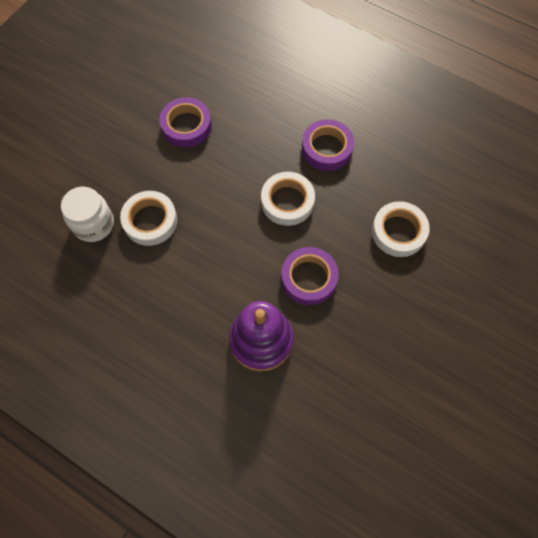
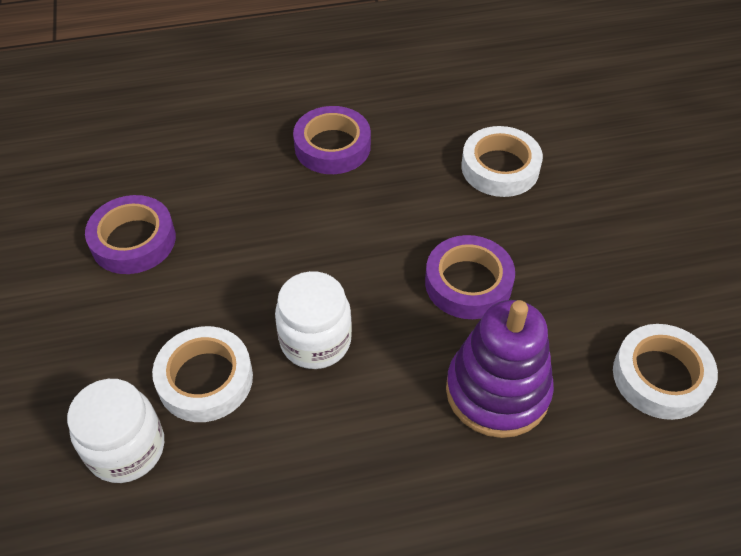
camera: 45 degrees left, 15 degrees down
(211, 244) = (315, 341): none -> white jar
(287, 201) = (352, 227): white tape -> white tape (660, 376)

